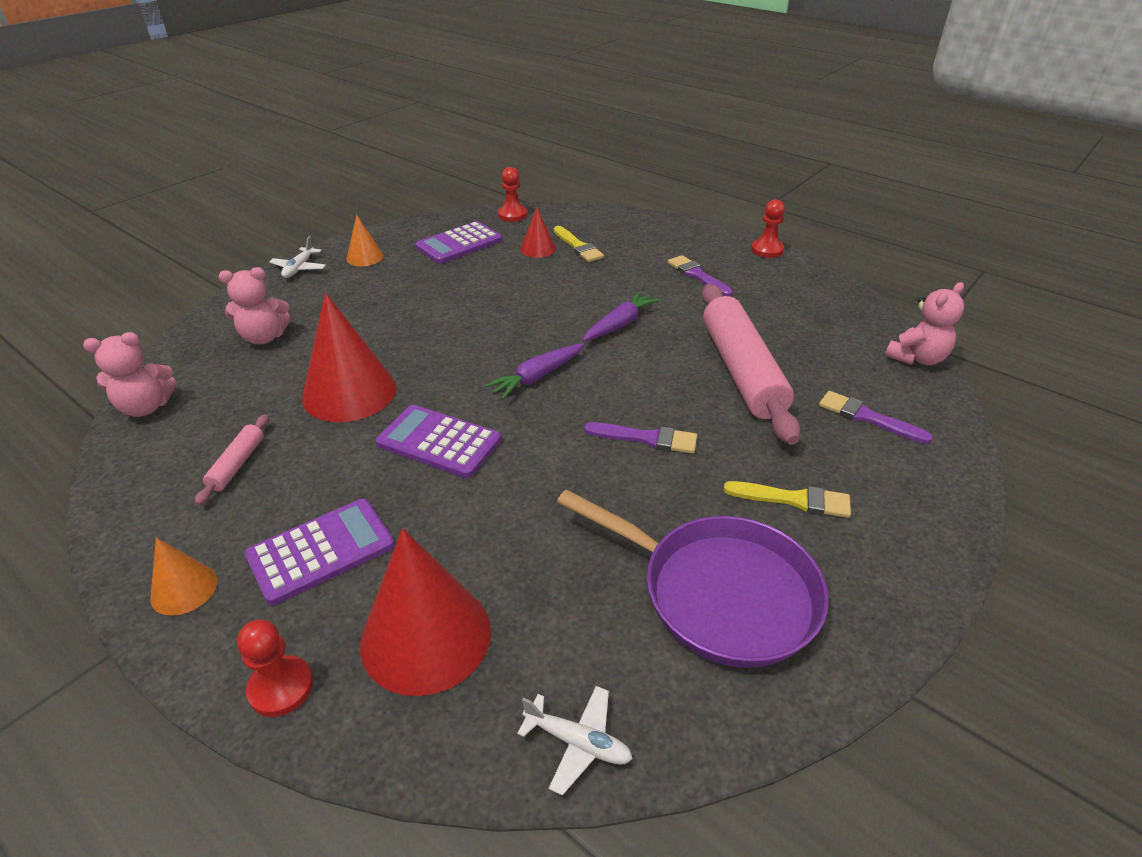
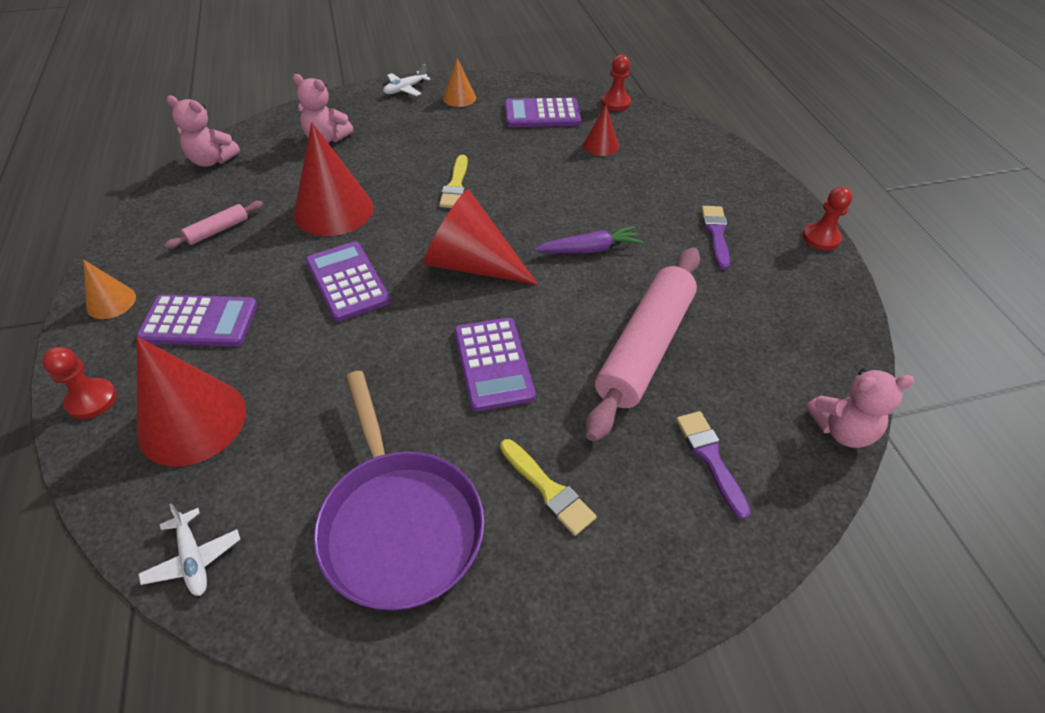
camera: 35 degrees right, 10 degrees up
(537, 377) = (471, 264): purple carrot -> red cone
(578, 246) = (638, 157): yellow brush -> yellow brush (455, 185)
(647, 438) = (493, 364): purple brush -> purple calculator

